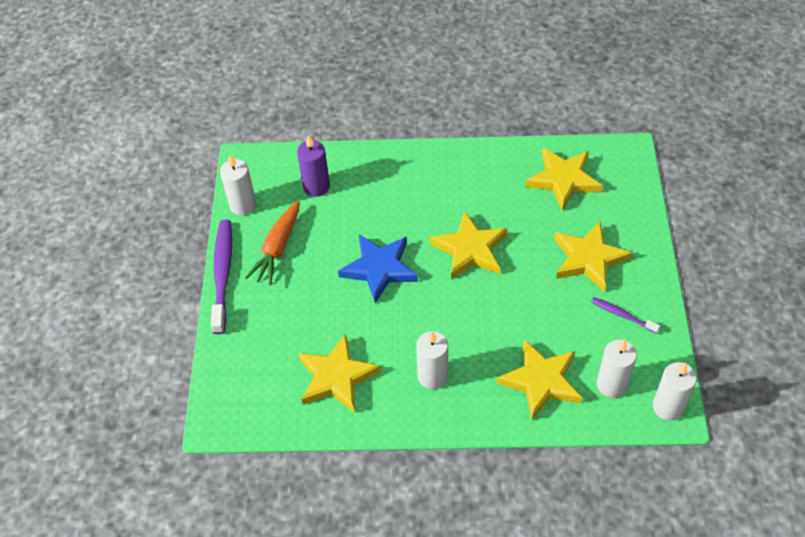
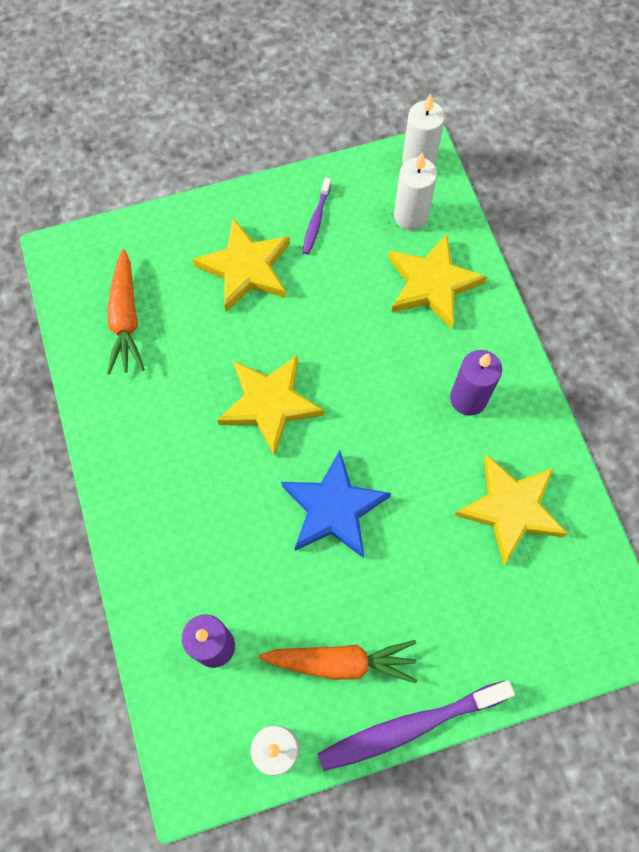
camera: 110 degrees left, 15 degrees up
(432, 376) = (468, 398): white candle -> purple candle
(563, 180) = (126, 320): yellow star -> orange carrot

